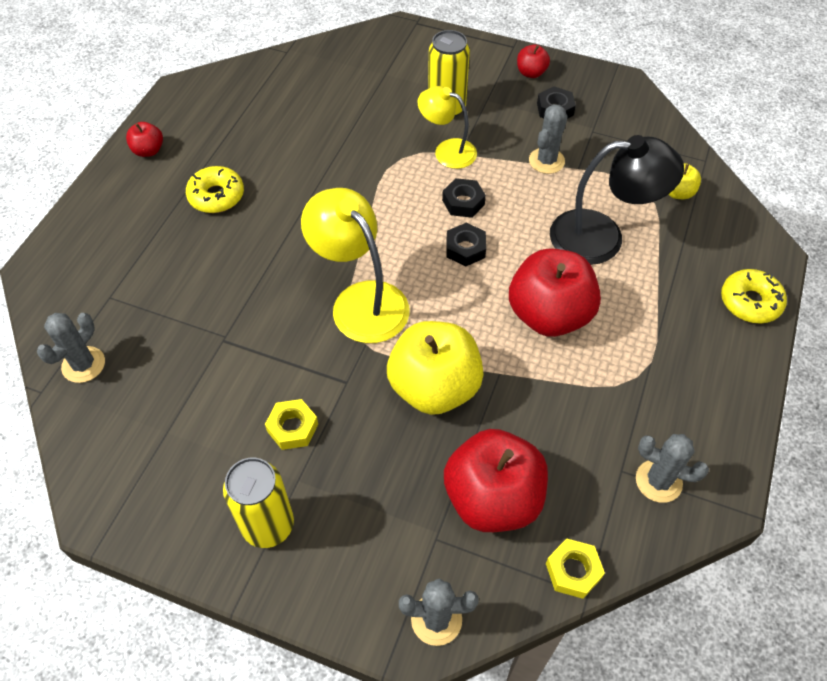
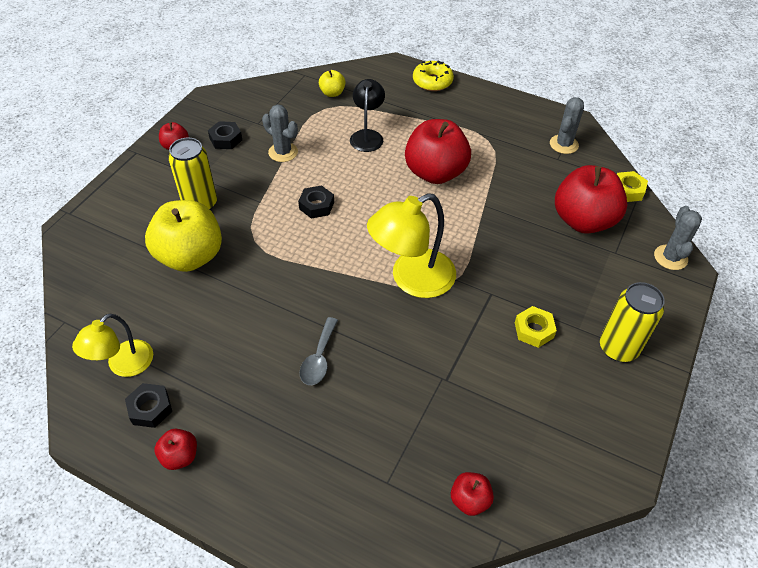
camera: 85 degrees left, 5 degrees down
(83, 365) = (469, 500): grey cactus -> red apple
(216, 196) = (267, 387): yellow donut -> none
(249, 230) = (319, 358): none -> grey spoon
(434, 387) = (496, 241): yellow apple -> yellow apple (190, 256)
(447, 150) = (254, 209): yellow lamp -> yellow lamp (123, 365)
(465, 249) = (366, 210): black nut -> black nut (150, 408)
(602, 237) = (367, 136): black lamp -> black lamp, size x0.62

